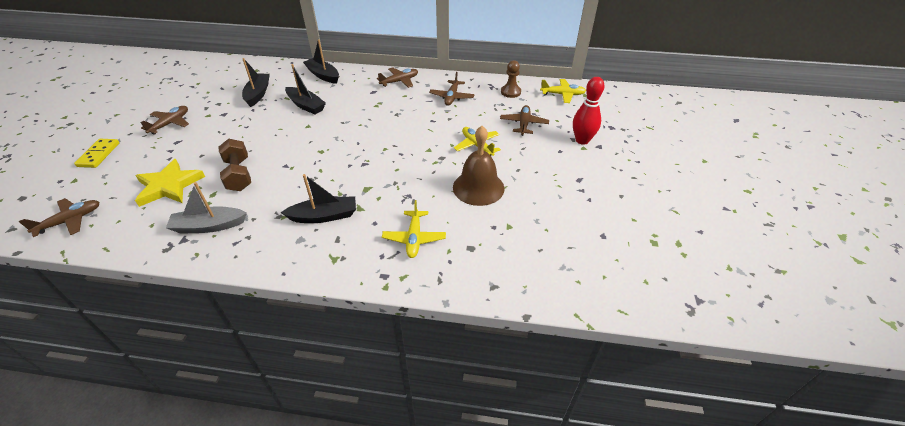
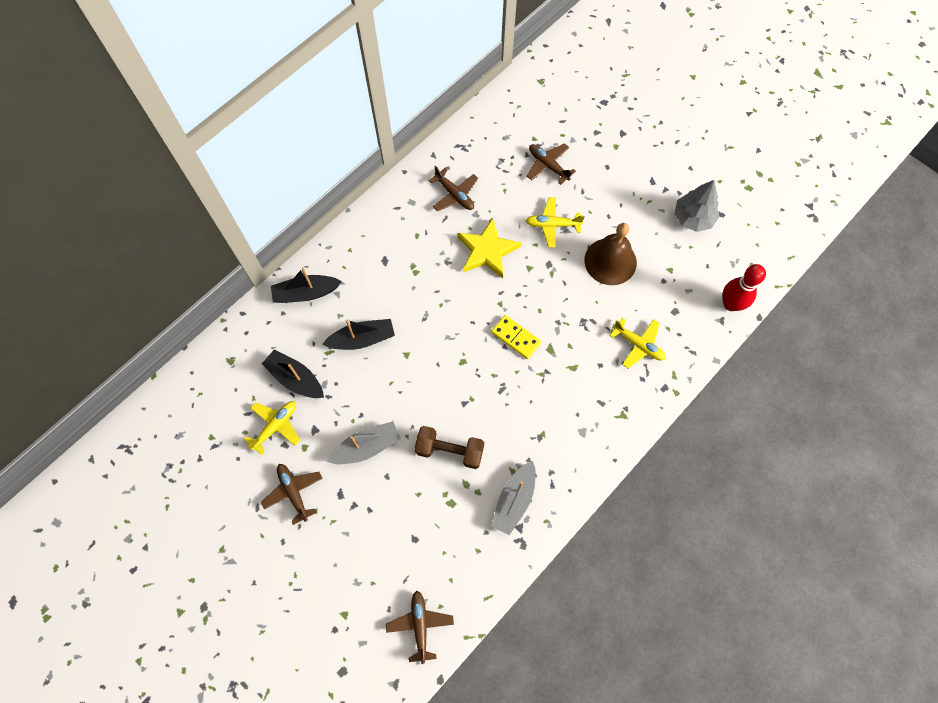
camera: 55 degrees left, 25 degrees up
(99, 154) = (308, 582): yellow domino -> yellow domino (516, 337)
(169, 186) = (423, 521): yellow star -> yellow star (487, 251)
(221, 138) = (367, 447): none -> grey boat
(324, 216) = (564, 400): black boat -> none
(399, 81) = (383, 224): brown plane -> none
(510, 92) = (486, 138): brown pawn -> none
(562, 94) = (526, 98): yellow plane -> yellow plane (275, 426)
(576, 218) = (693, 218): none -> grey tree
(582, 140) = (605, 139): red bowling pin -> red bowling pin (731, 304)

